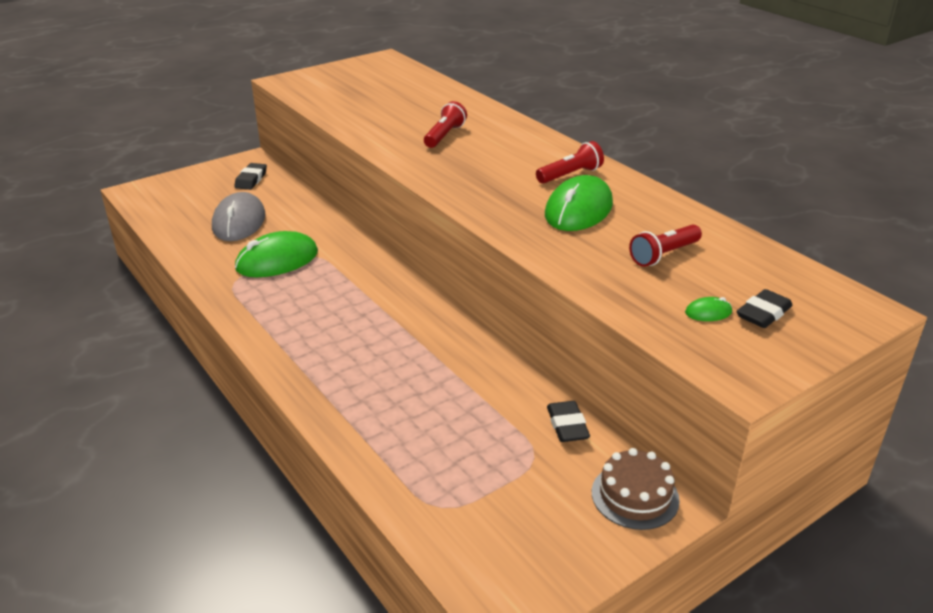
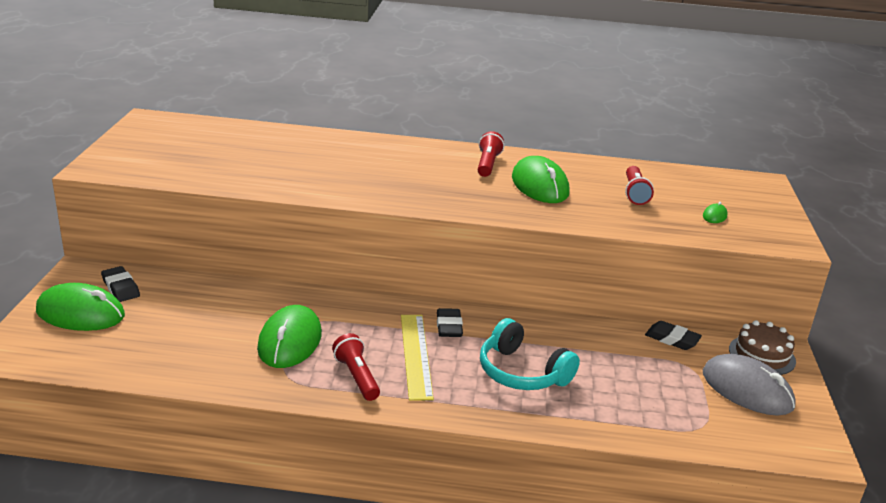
camera: 50 degrees left, 5 degrees down
(205, 185) = (80, 313): none -> green mouse
(239, 222) = (187, 328): grey mouse -> grey mouse (747, 390)
(334, 314) = (416, 355): none -> yellow ruler
(383, 370) = (522, 372): none -> turquoise headphones
(444, 135) = (346, 167): red flashlight -> red flashlight (357, 377)
(763, 313) = (734, 204): black eraser -> black eraser (449, 326)

